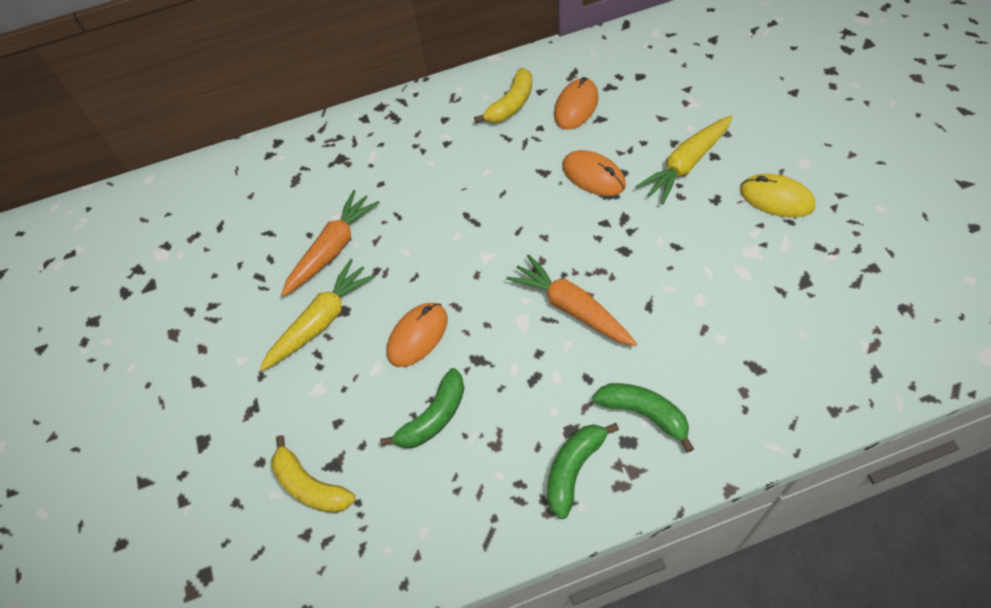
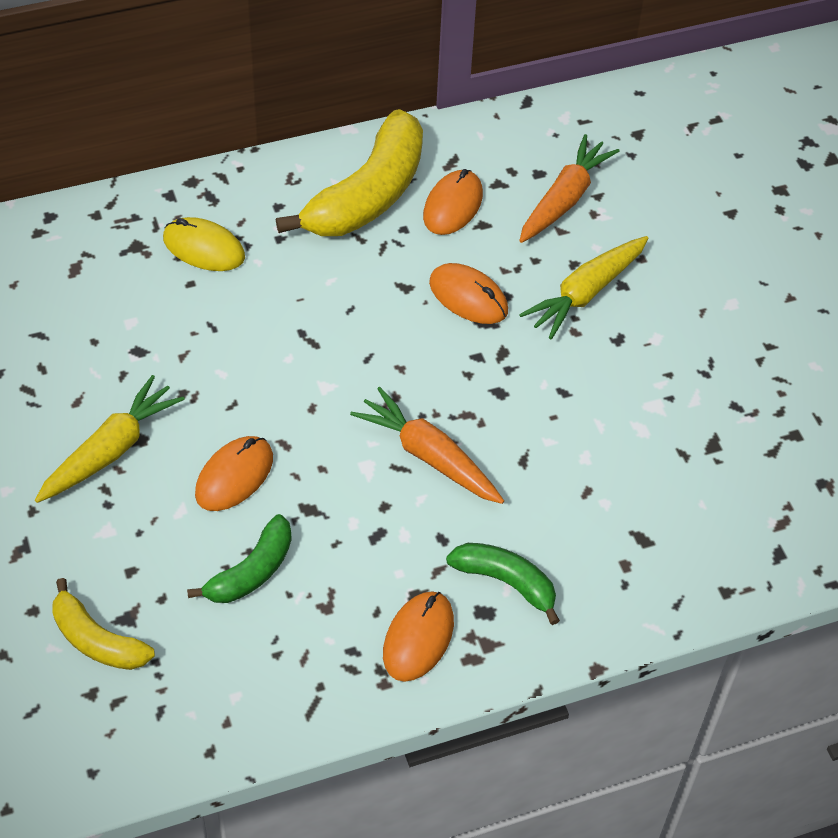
camera: 10 degrees left, 5 degrees down
(332, 249) = (125, 362): orange carrot -> orange carrot (564, 199)
(511, 105) = (367, 195): yellow banana -> yellow banana, size x1.83
(574, 469) = (418, 638): green banana -> orange mouse
(776, 198) = (692, 344): yellow mouse -> yellow mouse (204, 248)

